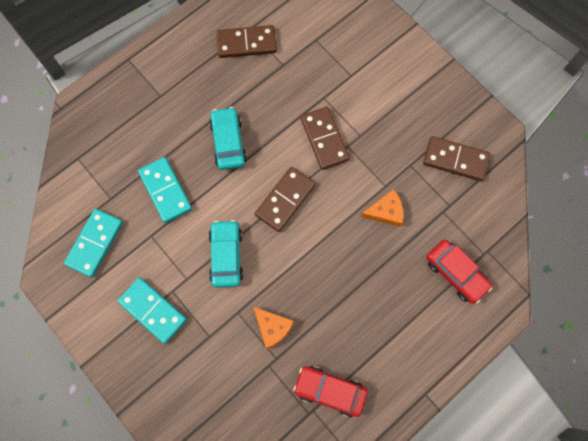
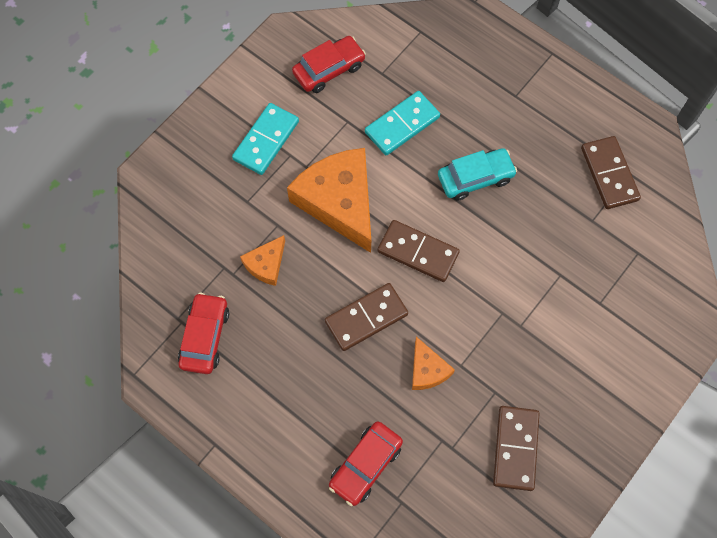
camera: 80 degrees right, 5 degrees down
(94, 243) = (329, 69): turquoise domino -> red car
(226, 256) = (339, 201): turquoise car -> orange cheese
(324, 139) = (505, 284): brown domino -> brown domino (366, 318)

